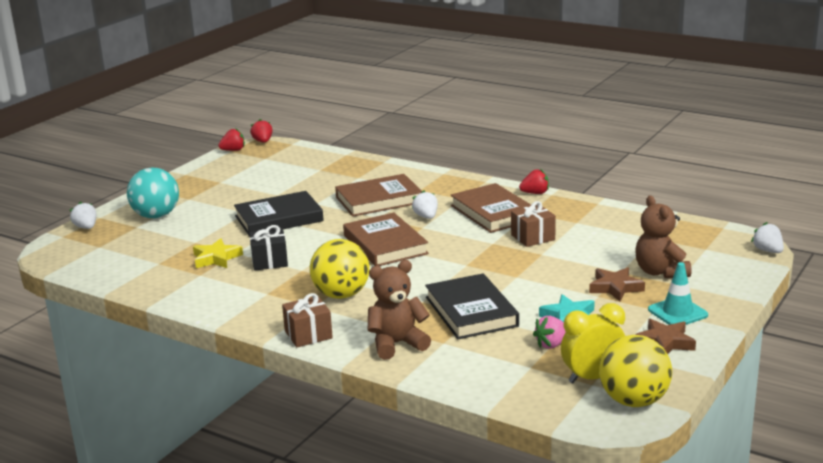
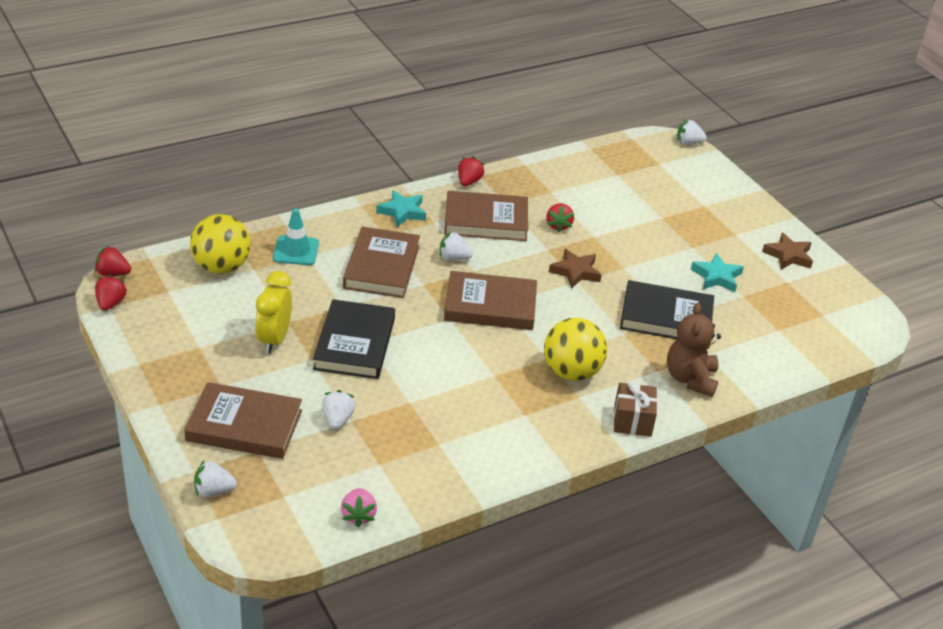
camera: 65 degrees left, 15 degrees up
(156, 216) = (244, 426): turquoise ball -> brown book
(191, 238) = (337, 420): none -> white strawberry
(216, 258) = (410, 419): yellow star -> none
(269, 261) = (455, 387): black gift -> none
(456, 186) = (402, 212): none -> turquoise star
(533, 237) = (558, 225): brown gift -> red strawberry
(552, 344) = (752, 304): pink strawberry -> pink strawberry (358, 515)
(592, 377) = (814, 310): yellow clock -> yellow clock (274, 339)
(615, 288) = (687, 233): brown star -> brown star (575, 272)
(633, 401) = (858, 309): yellow ball -> yellow ball (221, 267)
(660, 272) = (679, 202): brown teddy bear -> none
(677, 312) = (749, 228): turquoise traffic cone -> turquoise traffic cone (296, 251)

